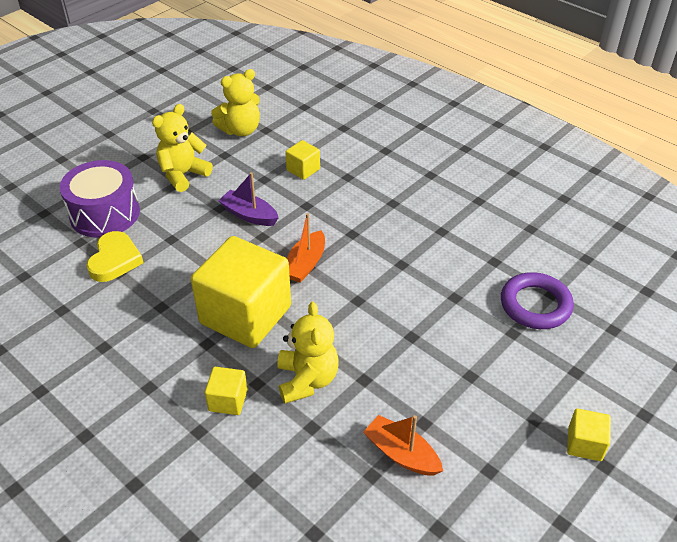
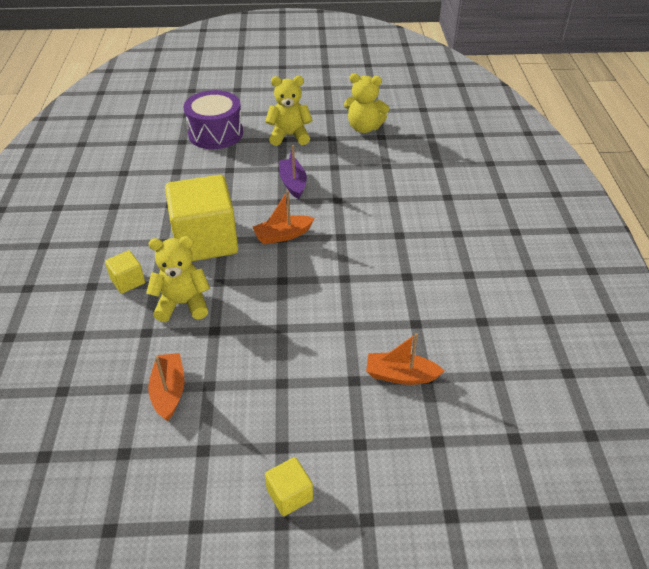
camera: 45 degrees right, 0 degrees up
(115, 260) = (184, 162): yellow heart -> none
(303, 169) = (368, 176): yellow cube -> none
(307, 380) = (183, 304): yellow teddy bear -> yellow teddy bear turned 135 degrees counterclockwise
(535, 305) = (400, 375): purple ring -> orange boat

